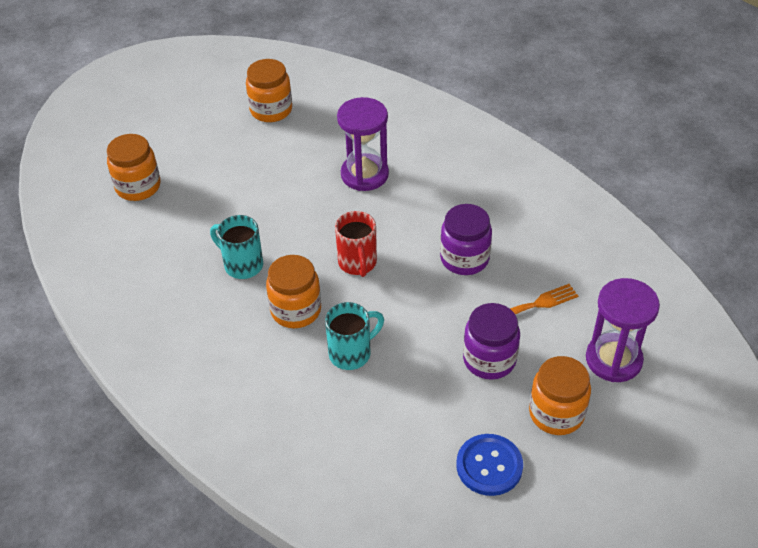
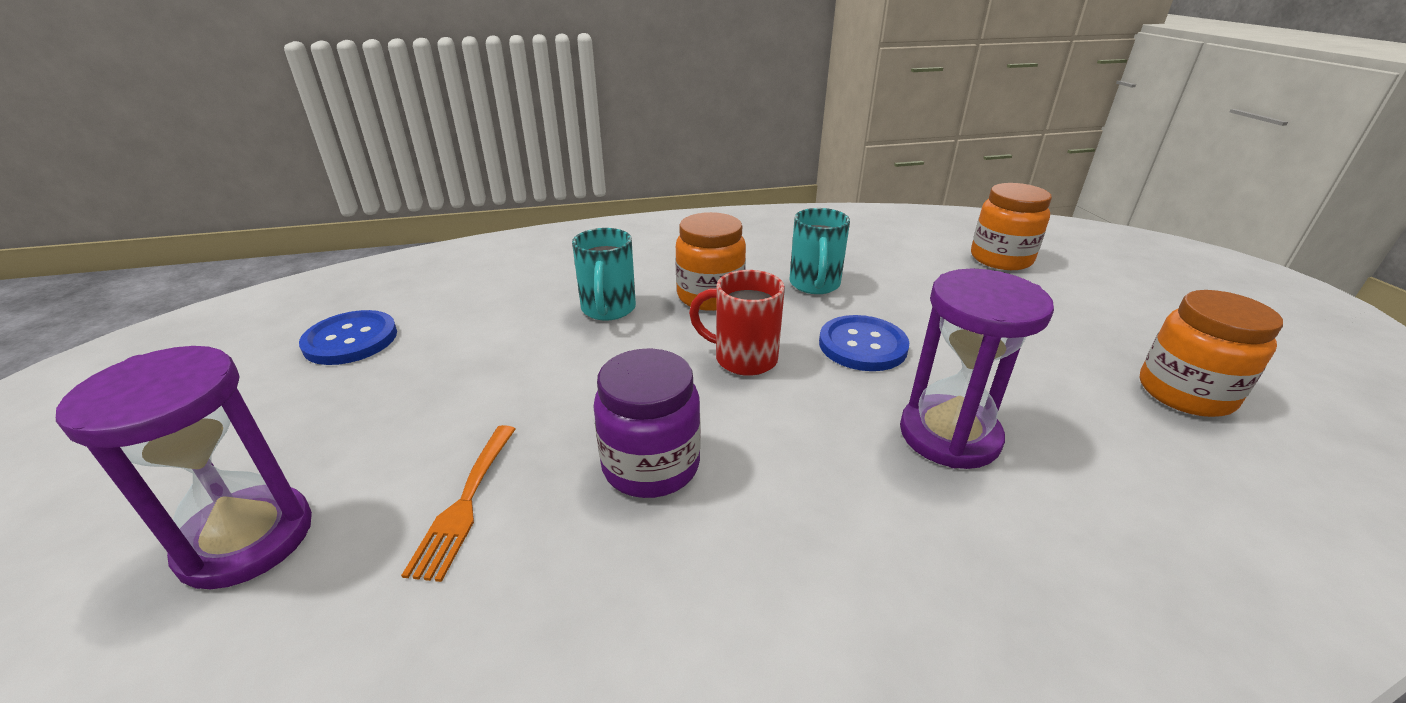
camera: 120 degrees right, 15 degrees down
(242, 265) = (814, 285): turquoise mug -> turquoise mug turned 120 degrees clockwise
(307, 221) = (862, 345): none -> blue button
(489, 359) = (456, 401): purple jar -> none
(556, 413) = (302, 420): orange jar -> none

